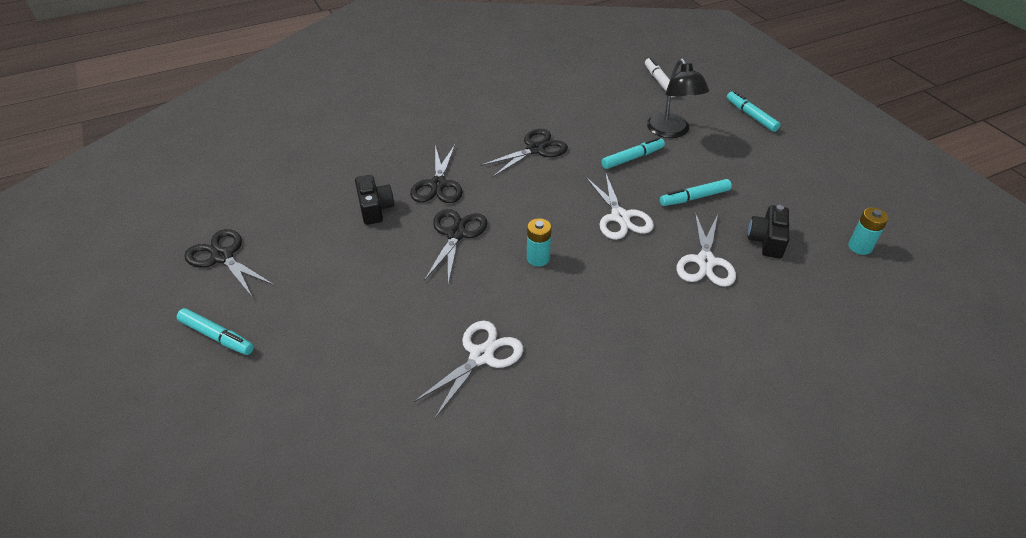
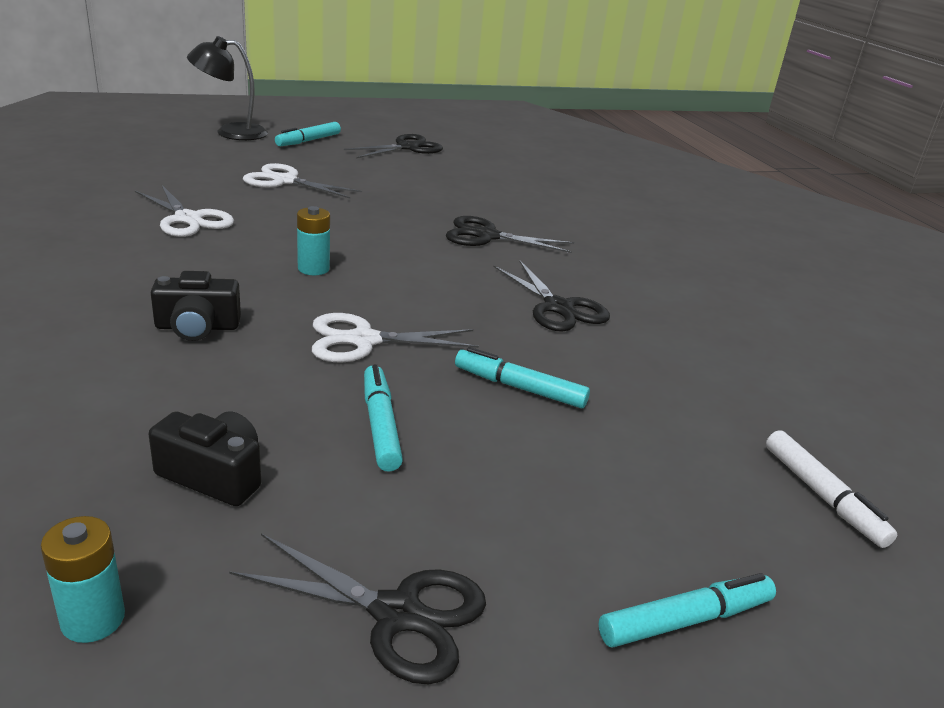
camera: 95 degrees right, 15 degrees down
(375, 208) = (453, 203): black camera -> black camera (197, 327)
(456, 234) = (386, 233): black scissors -> black scissors (397, 614)
(632, 158) = (519, 388): turquoise marker -> turquoise marker turned 135 degrees clockwise
(659, 82) = (822, 496): white marker -> white marker turned 75 degrees clockwise
(671, 131) = (606, 457): black lamp -> black lamp (231, 132)
(705, 262) = (213, 389): white scissors -> white scissors (285, 181)

